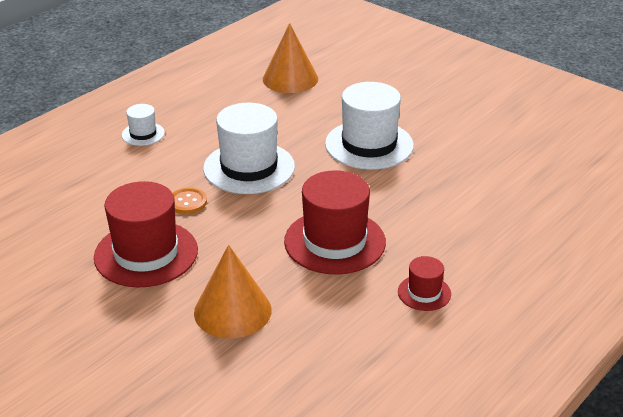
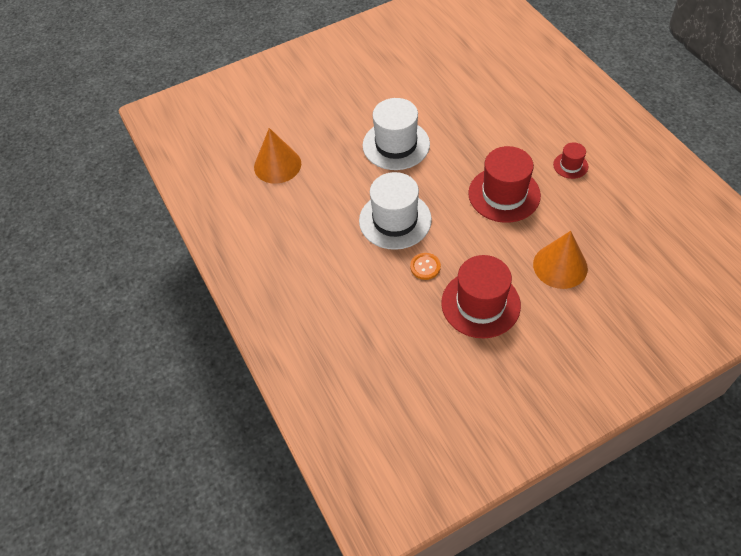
camera: 65 degrees left, 20 degrees up
(143, 134) = (314, 278): white hat -> none

